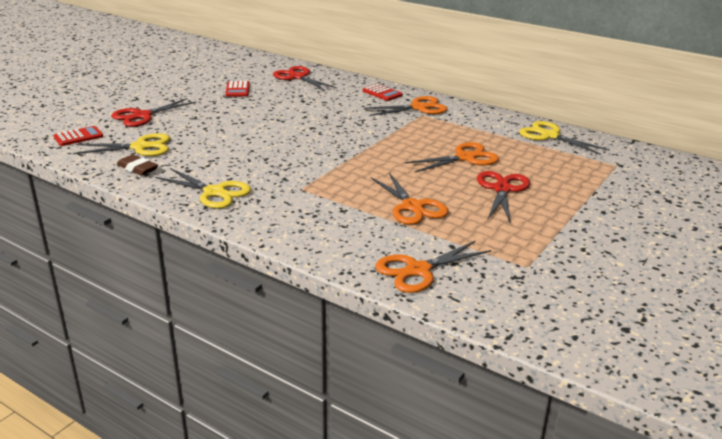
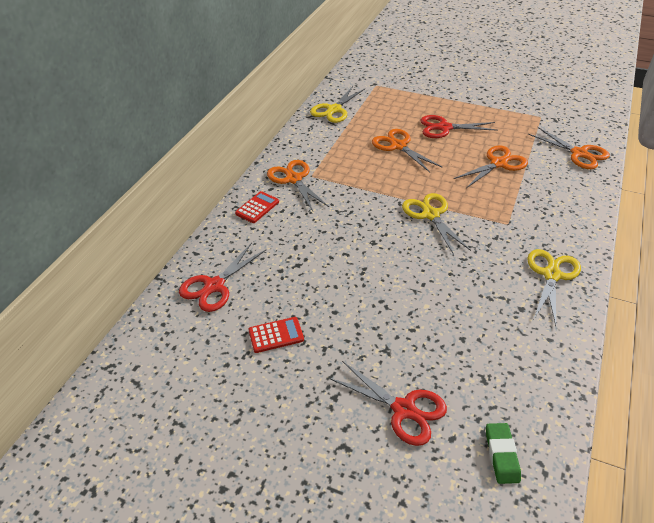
camera: 100 degrees left, 15 degrees up
(78, 137) = (501, 455): red calculator -> green eraser
(137, 168) = (544, 352): brown eraser -> none
(140, 147) = (494, 371): yellow scissors -> yellow scissors (430, 215)

